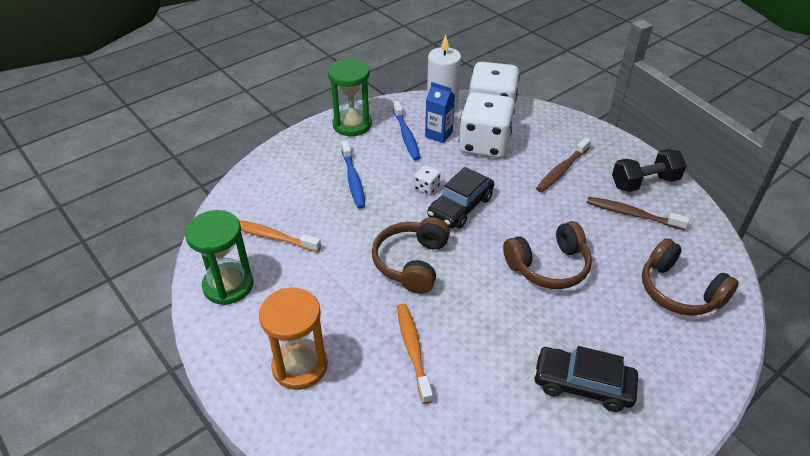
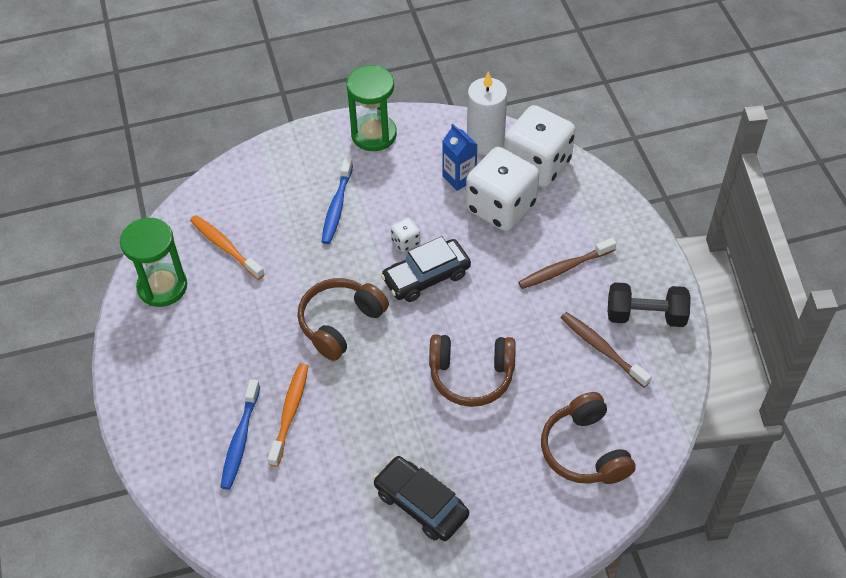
camera: 25 degrees right, 10 degrees up
(300, 366) = (185, 390): orange hourglass -> none
(406, 135) = (423, 167): blue toothbrush -> blue toothbrush (240, 439)

